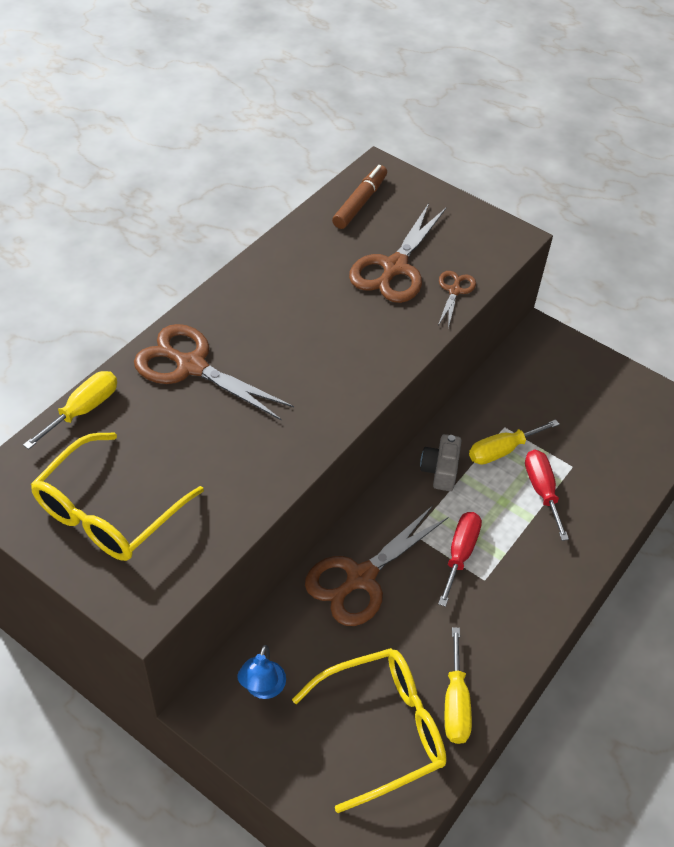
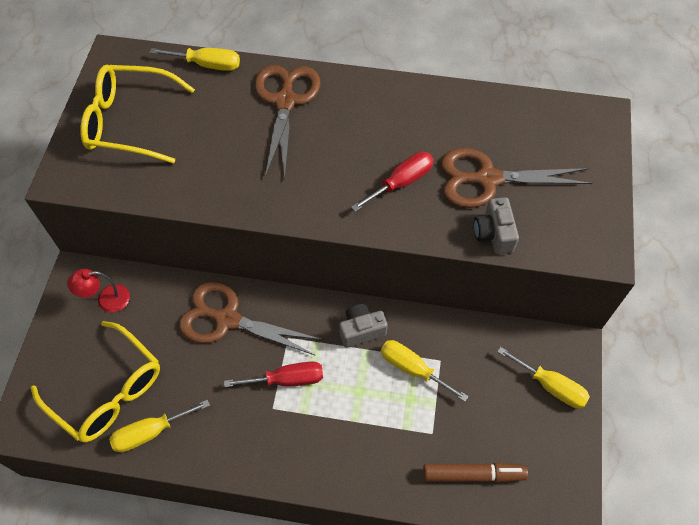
camera: 65 degrees right, 10 degrees up
(262, 688) = (106, 300): blue lamp -> red lamp
(360, 203) = (546, 121): brown marker -> brown marker (473, 474)
(454, 291) = (494, 234): brown scissors -> grey camera
(542, 491) = (389, 418): red screwdriver -> red screwdriver (401, 182)
(569, 365) = (550, 386): none -> yellow screwdriver

